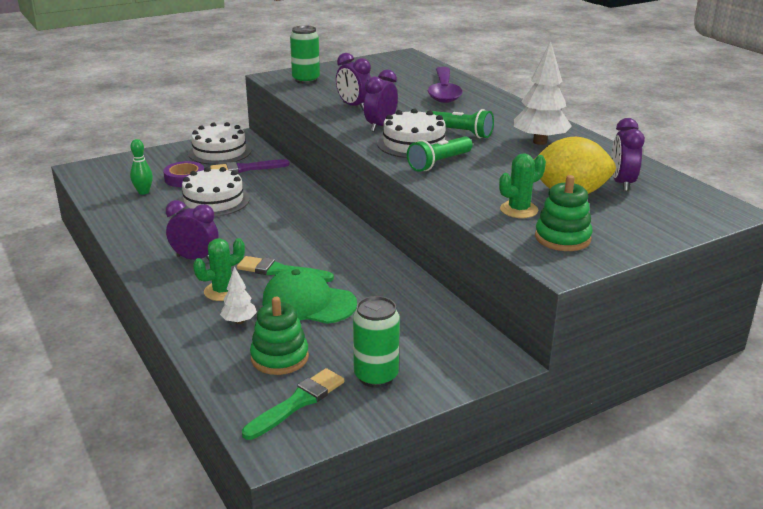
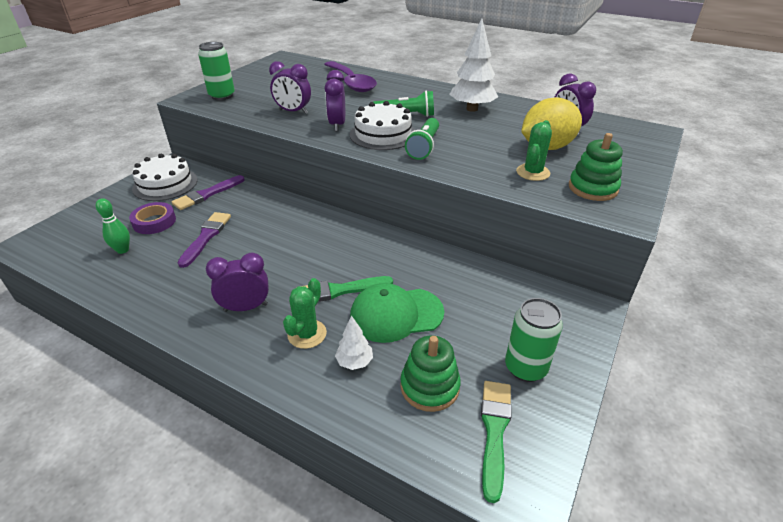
camera: 30 degrees left, 10 degrees up
(214, 201) = (206, 237): white cake -> purple brush

